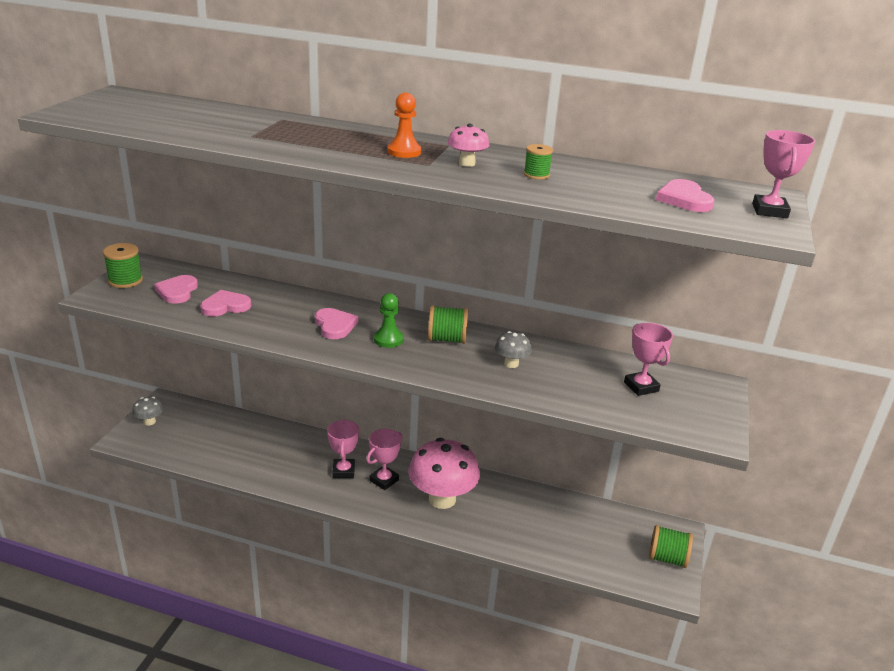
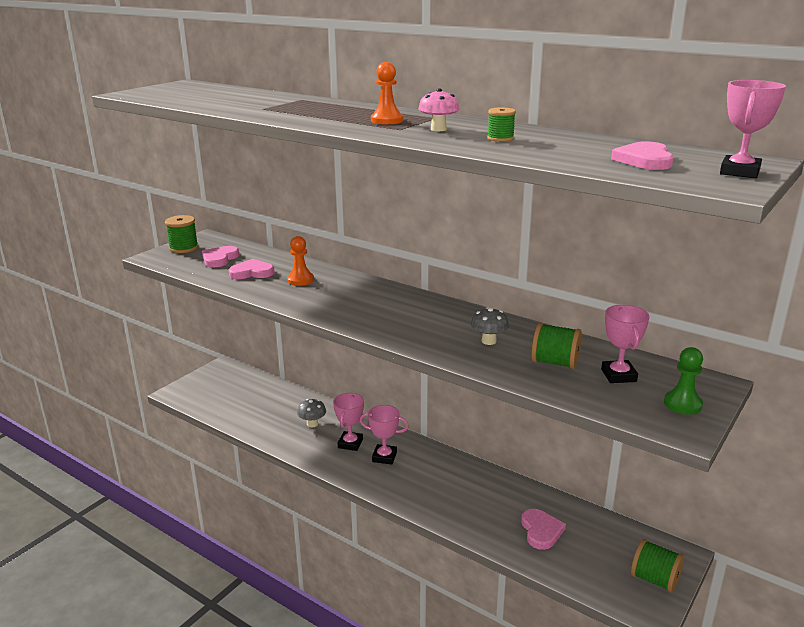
camera: 20 degrees right, 5 degrees down
(149, 421) = (203, 381): grey mushroom -> grey mushroom (312, 424)
(285, 311) = (300, 280): none -> orange pawn
(335, 325) = (337, 295): pink heart -> pink heart (541, 531)
(384, 480) = (384, 457): pink trophy -> pink trophy turned 45 degrees clockwise
(388, 339) = (380, 310): green pawn -> green pawn (682, 404)
(442, 499) = (433, 482): pink mushroom -> none
(447, 339) = (436, 315): green spool -> green spool (555, 363)

